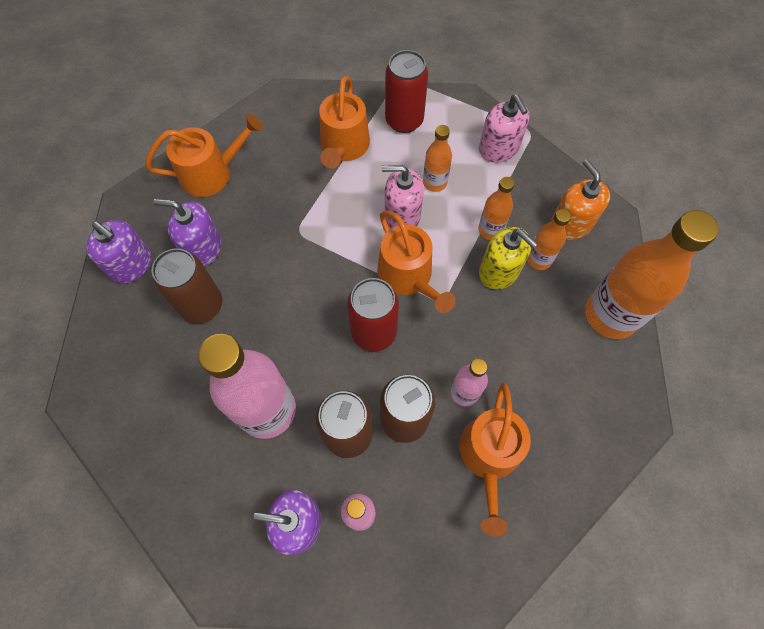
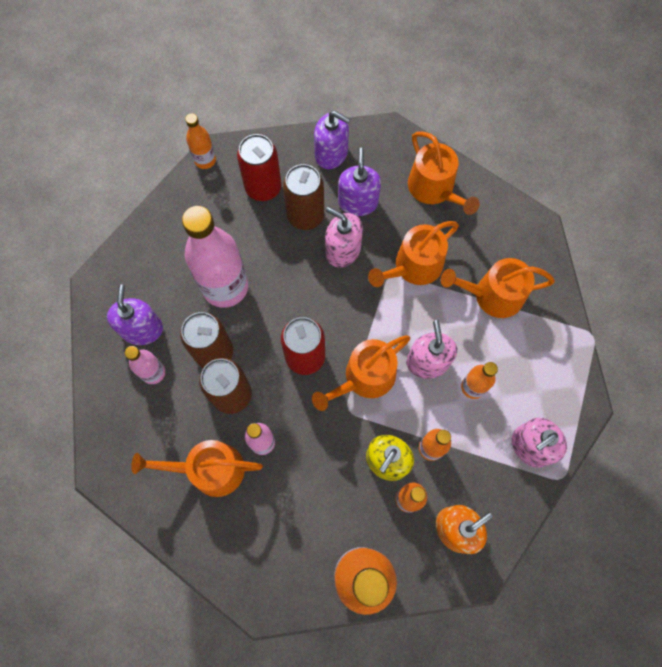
camera: 80 degrees right, 5 degrees up
(84, 414) = (205, 160): none -> orange bottle
(131, 265) = (331, 154): purple soap dispenser -> purple soap dispenser turned 90 degrees counterclockwise
(257, 273) = (343, 250): none -> pink soap dispenser
(295, 208) = (414, 267): none -> orange watering can
(404, 121) = (540, 346): red can -> red can (263, 188)

